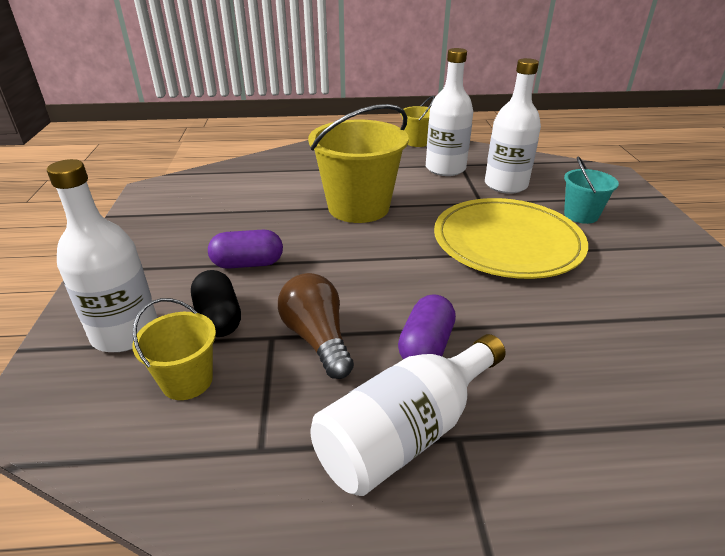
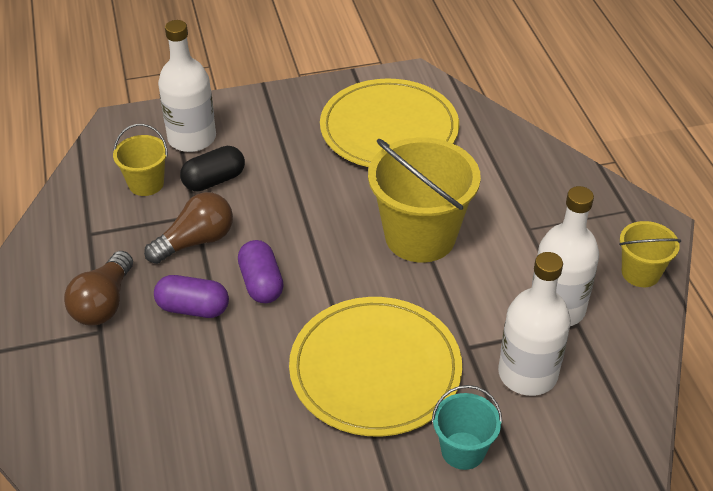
camera: 80 degrees right, 10 degrees up
(213, 206) = (389, 129): none -> yellow plate
(248, 264) = (292, 178): purple capsule -> purple capsule (261, 283)
(407, 432) = (104, 303): white bottle -> brown light bulb

